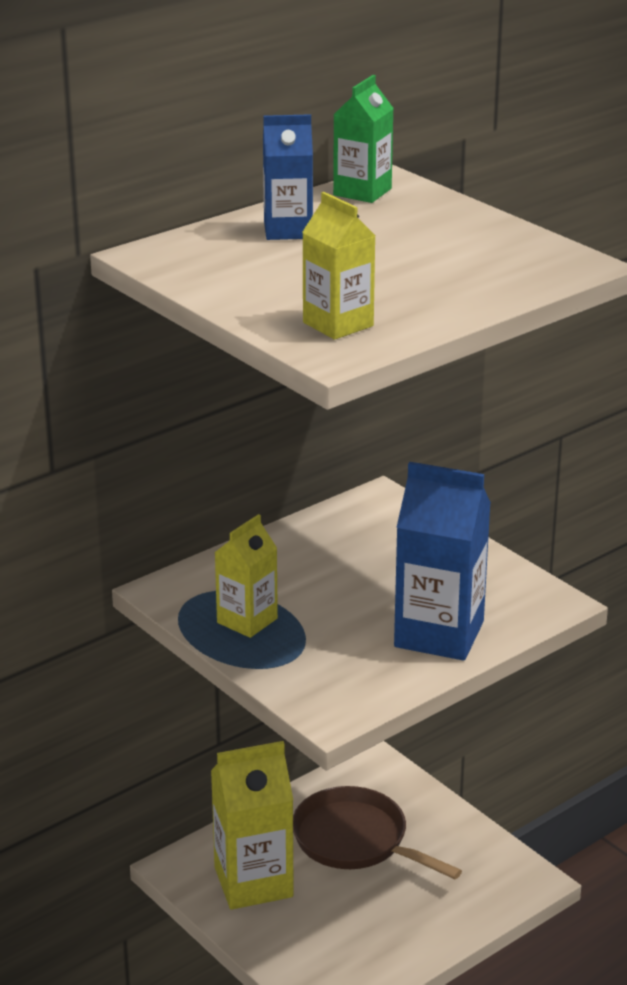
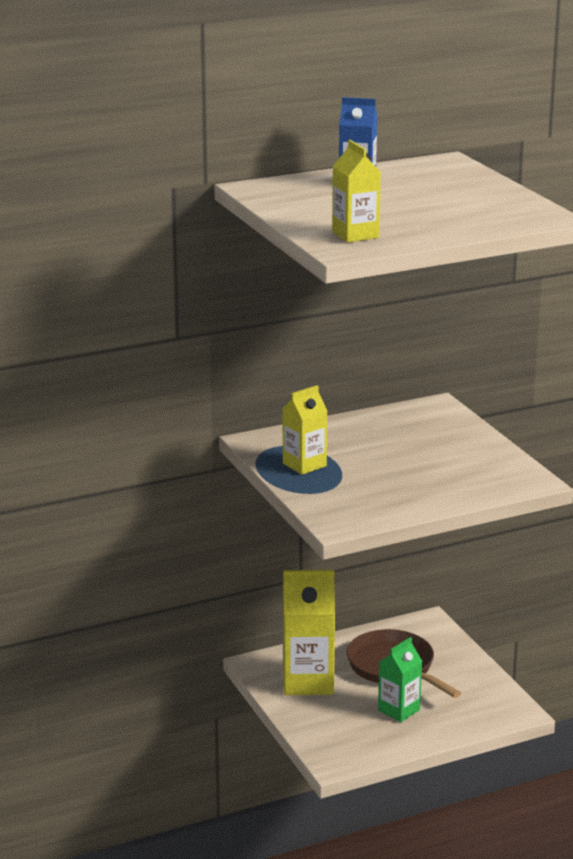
camera: 15 degrees right, 5 degrees down
(362, 192) = (425, 165): green carton -> green carton (399, 710)
(439, 634) = (438, 489): blue carton -> none

